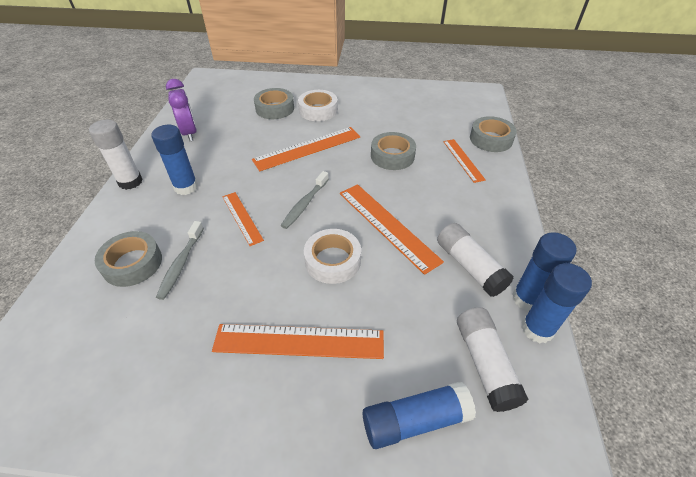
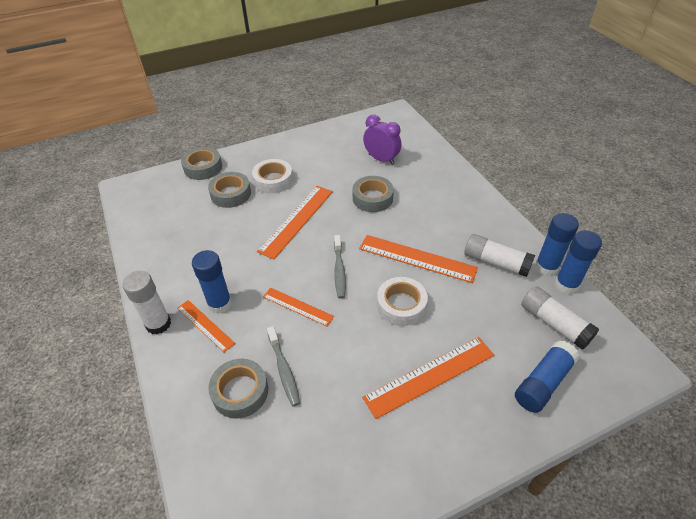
camera: 30 degrees left, 0 degrees up
(189, 133) = (169, 251): purple clock -> purple clock (381, 159)
(463, 160) = (428, 179): orange ruler -> orange ruler (205, 325)
(491, 139) = (434, 153): grey tape -> grey tape (203, 167)

